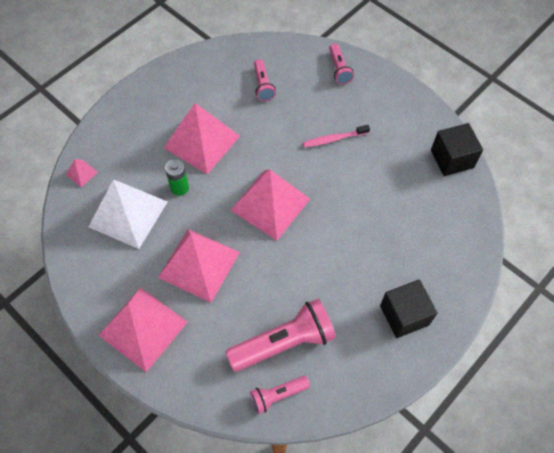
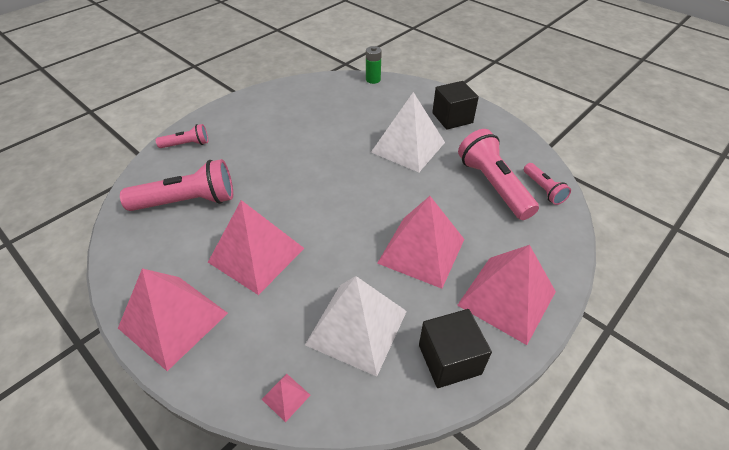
camera: 90 degrees left, 15 degrees down
(180, 187) = (321, 274): green battery -> green battery (373, 79)
(263, 85) = (188, 201): pink flashlight -> pink flashlight, size x1.87
(270, 204) = (347, 195): pink pyramid -> pink pyramid (173, 320)
(334, 139) = (274, 150): pink toothbrush -> none
(345, 262) = (408, 147): none -> white pyramid
(452, 159) = (307, 86): black cube -> black cube (449, 359)

